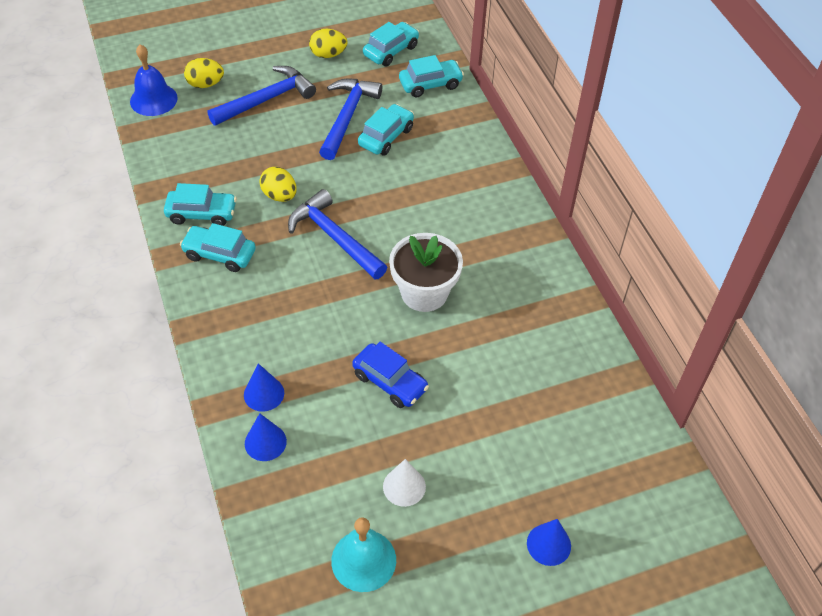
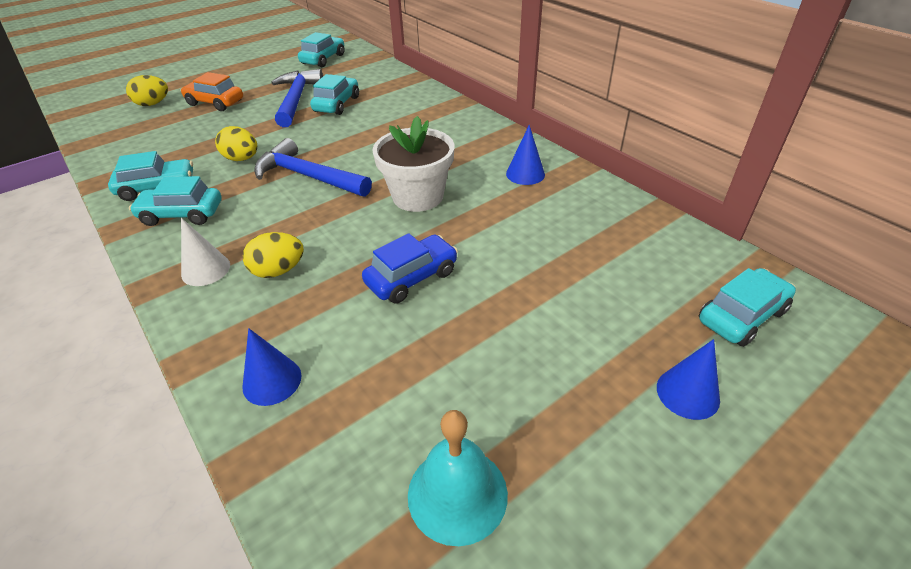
camera: 15 degrees left, 10 degrees down
(153, 99) = (99, 121): blue bell -> none
(264, 393) = (259, 328): blue cone -> blue cone (525, 174)
(266, 100) = (215, 103): blue hammer -> orange car
(328, 54) = (268, 69): yellow egg -> yellow egg (278, 271)
(390, 382) = (412, 277): blue car -> blue car turned 60 degrees counterclockwise
(404, 486) = (474, 380): white cone -> white cone (206, 269)
(430, 84) = (365, 70): turquoise car -> turquoise car (741, 316)

